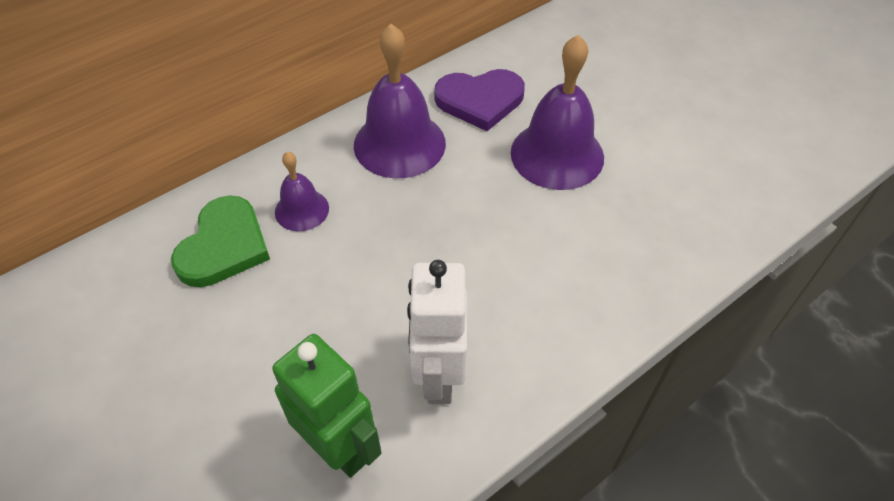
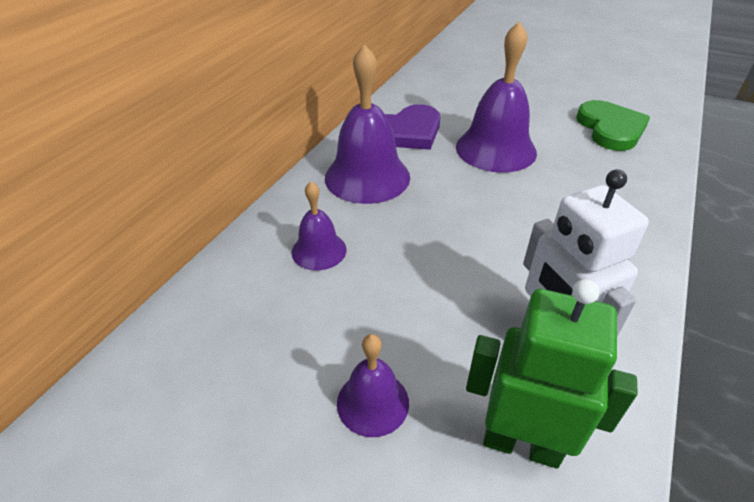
camera: 25 degrees left, 10 degrees down
(224, 246) = (262, 306): green heart -> green heart (610, 129)
(253, 364) = (373, 402): none -> purple bell

